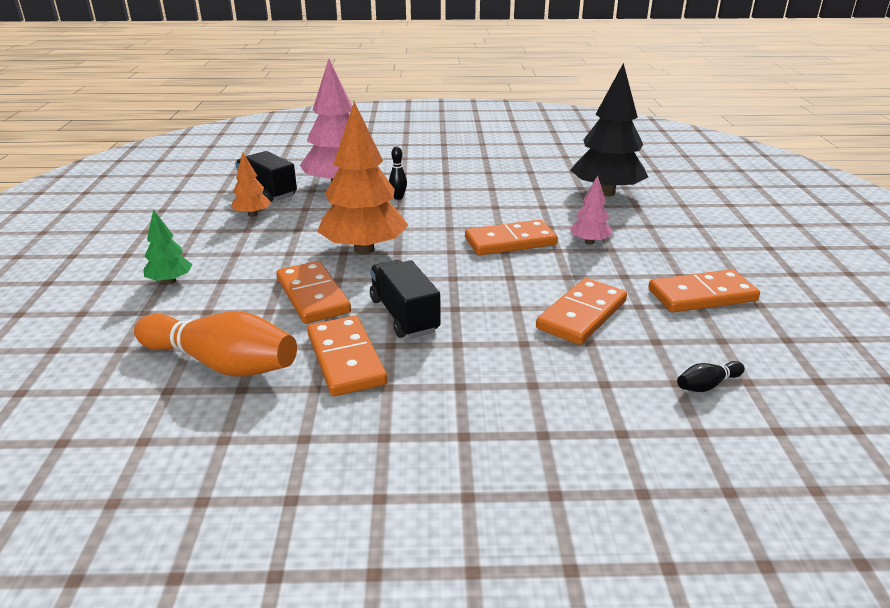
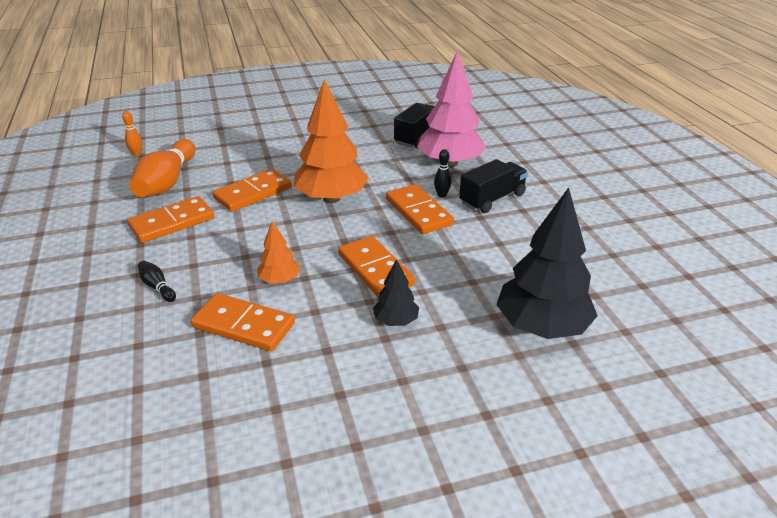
camera: 75 degrees right, 5 degrees up
(85, 396) = (136, 154): none -> orange bowling pin
(170, 281) = (262, 141): green tree -> none
(252, 215) = (372, 142): orange tree -> orange tree (279, 280)
(404, 315) = (231, 235): black truck -> black truck (492, 199)
(589, 242) = (395, 321): pink tree -> black tree
(702, 295) = (297, 411): orange domino -> orange domino (418, 212)
(707, 385) = (131, 409): black bowling pin -> black bowling pin (157, 287)

